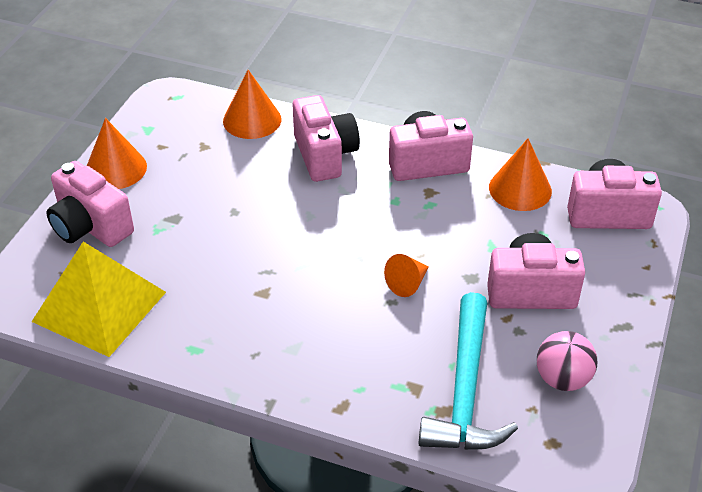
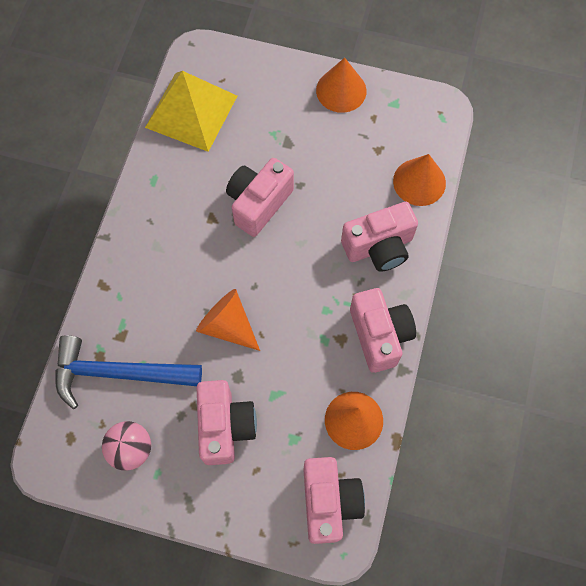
camera: 85 degrees right, 25 degrees up
(90, 227) = (272, 87): pink camera -> pink camera (258, 203)
(407, 283) = (227, 325): orange cone -> orange cone, size x1.57
(465, 390) = (119, 373): turquoise hammer -> blue hammer

